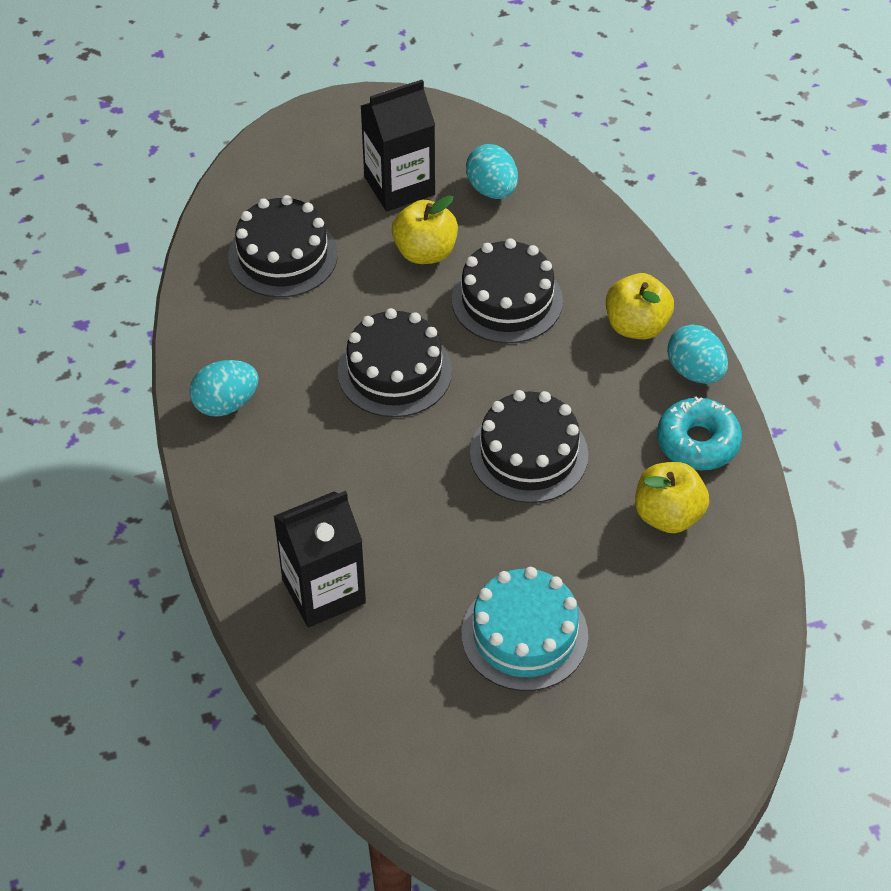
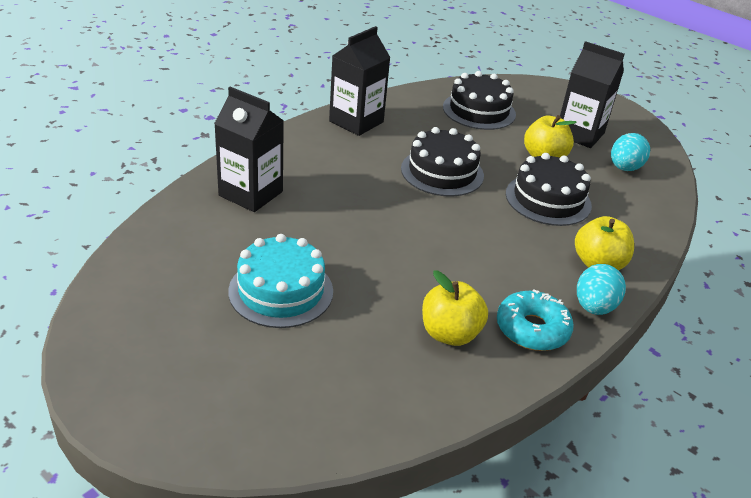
camera: 55 degrees right, 15 degrees down
(226, 403) = (356, 122): turquoise egg -> black carton
(529, 454) = (435, 246): black cake -> none

